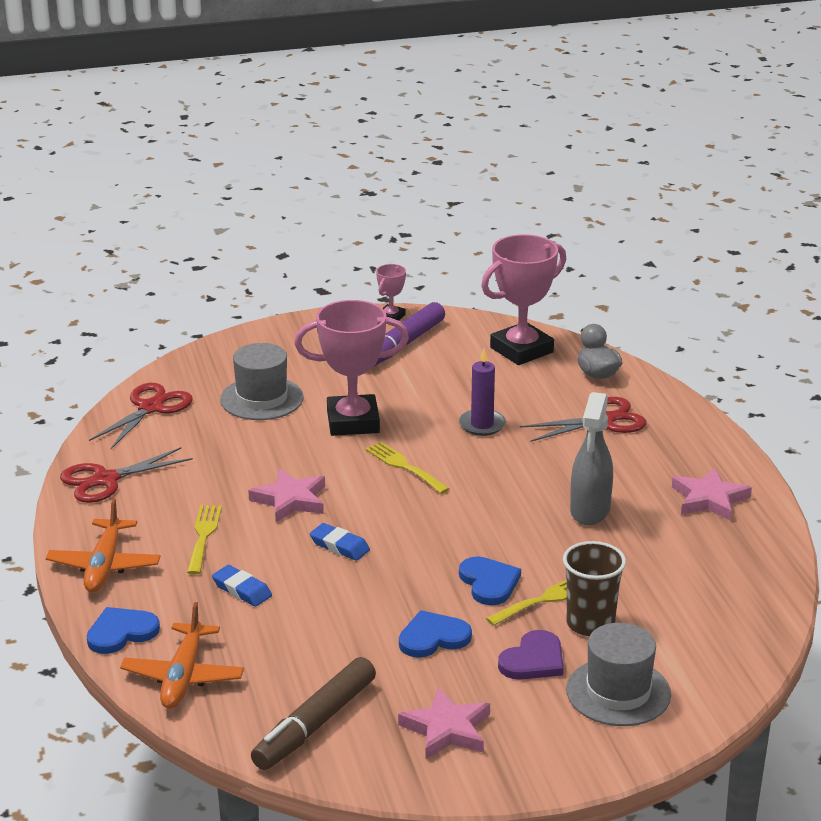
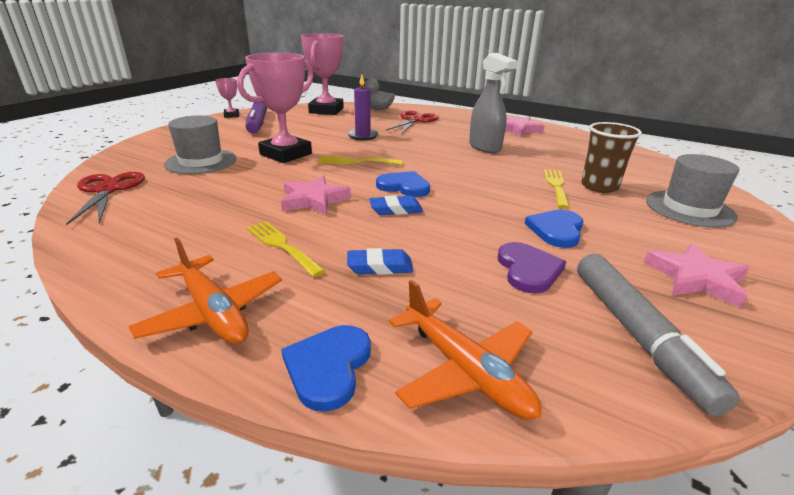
camera: 45 degrees left, 0 degrees up
(105, 480) = (120, 245): red scissors -> none
(315, 724) = (638, 335): brown marker -> grey marker
(489, 583) = (515, 191): blue heart -> blue heart (404, 186)
(533, 660) = (624, 214): purple heart -> purple heart (528, 270)

